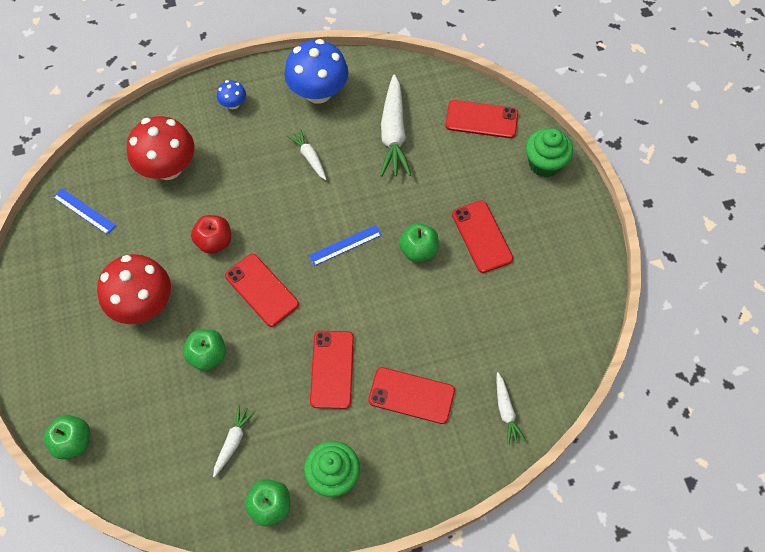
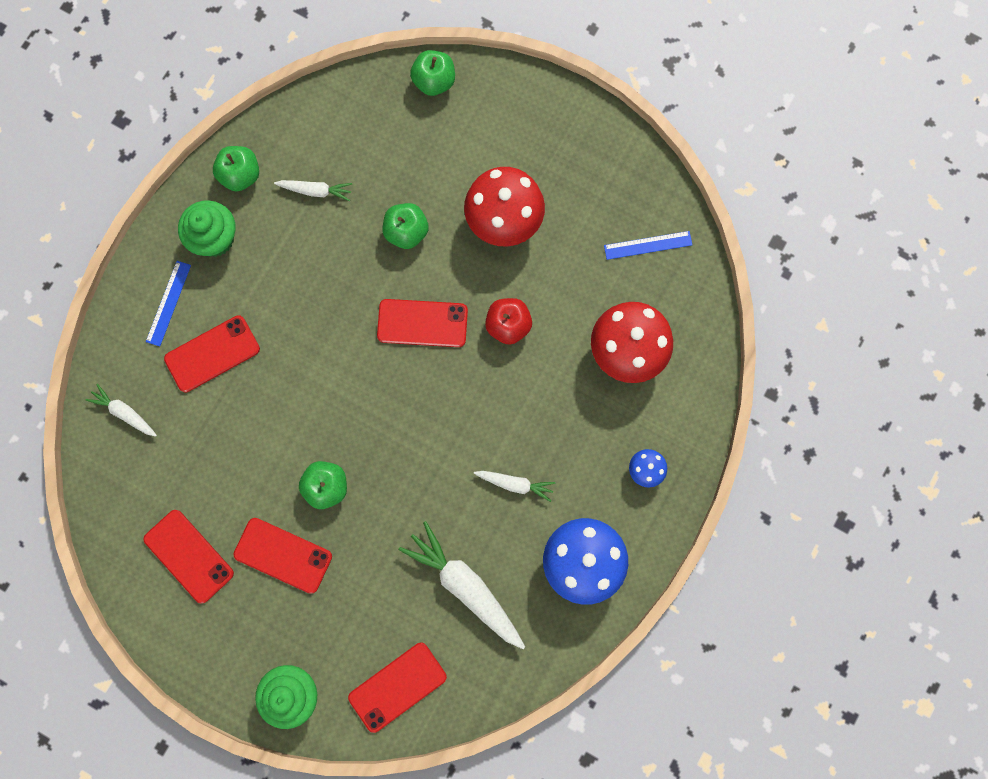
camera: 135 degrees right, 15 degrees up
(233, 442) = (316, 191): white carrot -> white carrot turned 60 degrees counterclockwise
(332, 369) = (296, 314): red phone -> red phone (188, 556)
(345, 245) = (394, 430): blue ruler -> blue ruler (168, 303)

